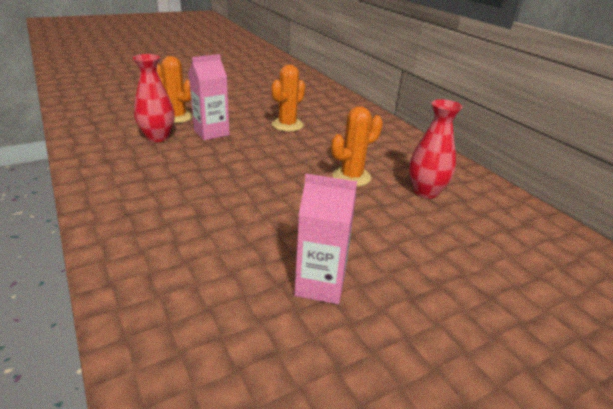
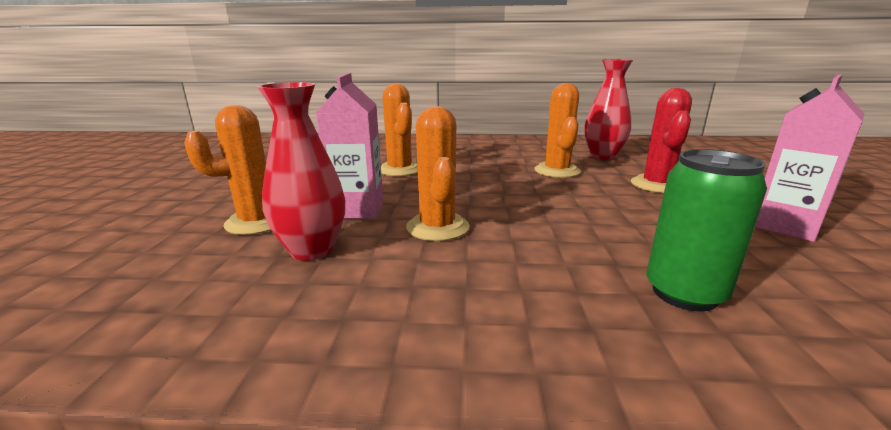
camera: 55 degrees left, 10 degrees down
(174, 238) = (684, 293): none -> green can
(205, 158) = (437, 227): none -> orange cactus
(366, 223) = (657, 185): none -> red cactus

